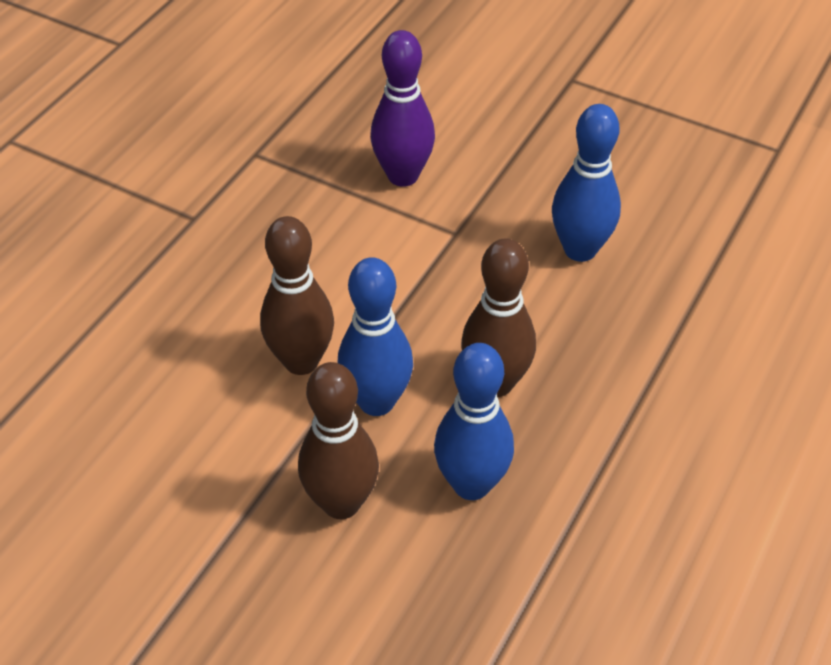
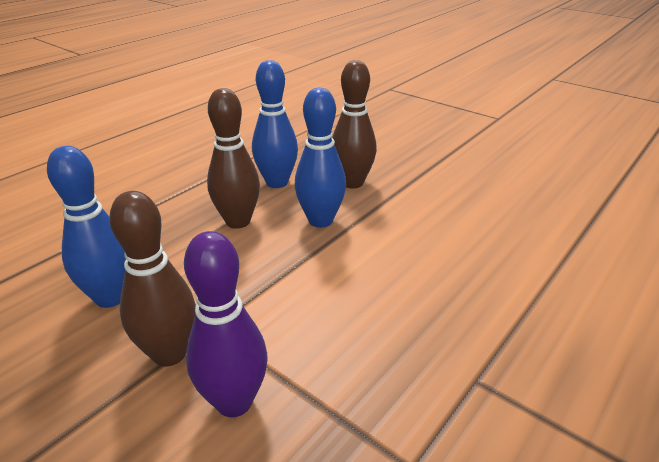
camera: 170 degrees left, 15 degrees down
(301, 361) = (369, 247): brown bowling pin -> brown bowling pin (169, 353)

